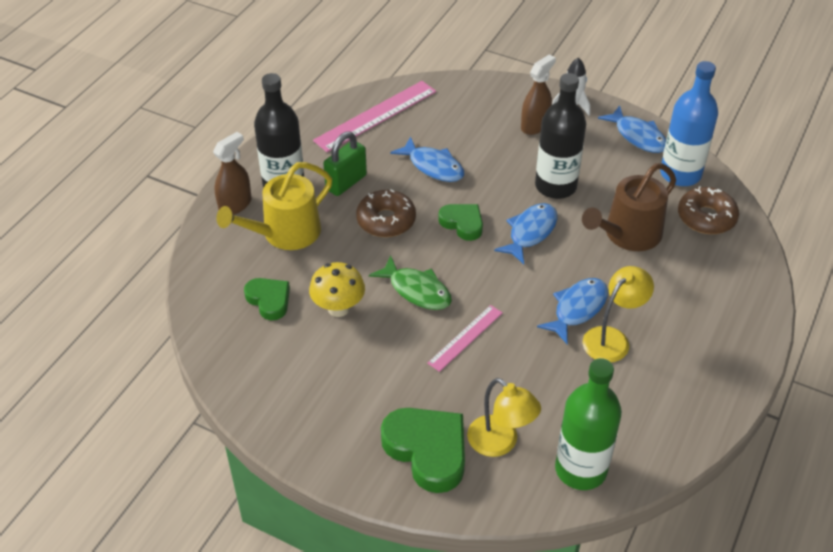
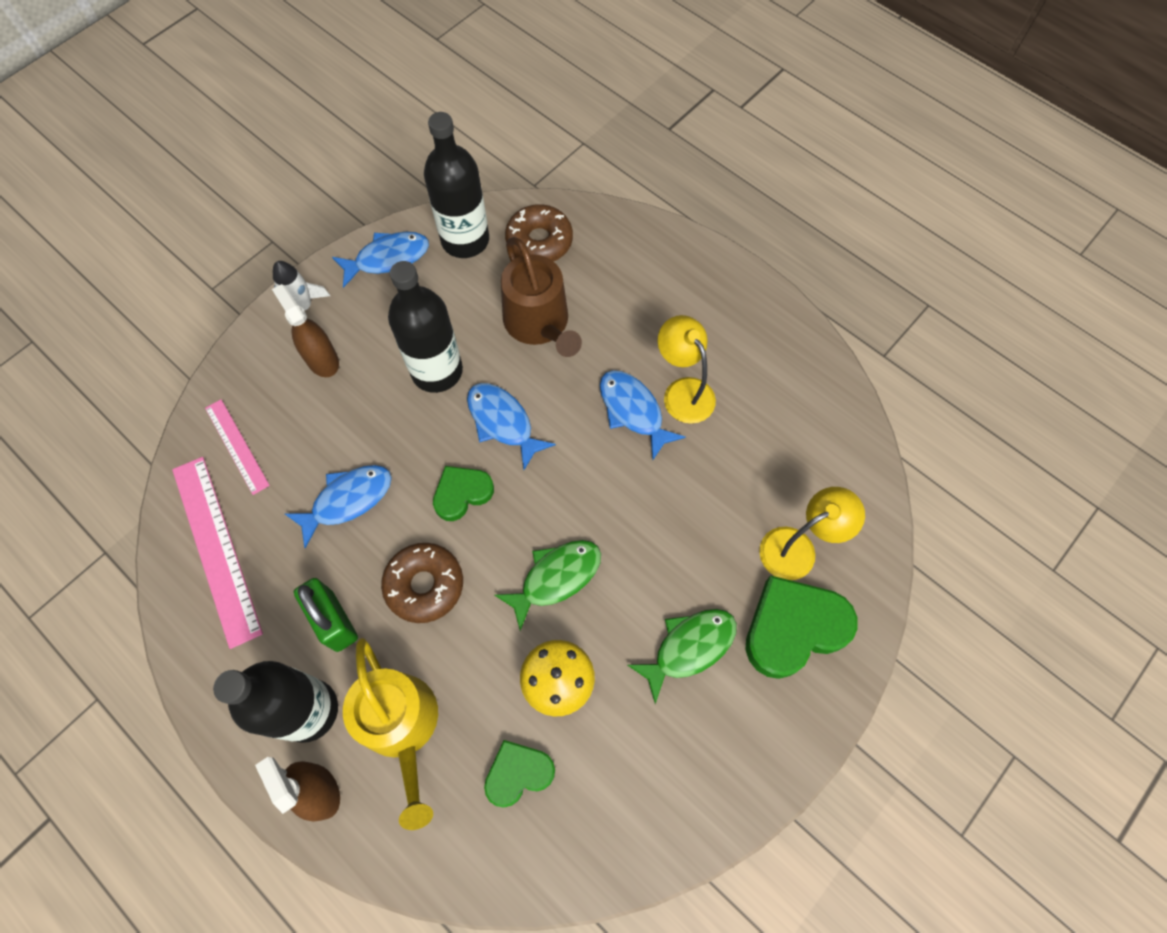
camera: 75 degrees left, 20 degrees up
(389, 382) = (689, 647): none -> green fish
(465, 338) = (644, 542): pink ruler -> pink ruler (237, 446)
(581, 469) = (843, 478): green bottle -> none
(680, 174) = (465, 240): blue bottle -> black bottle

